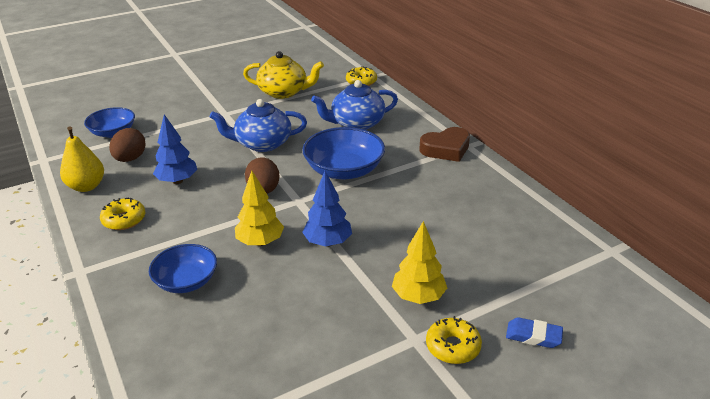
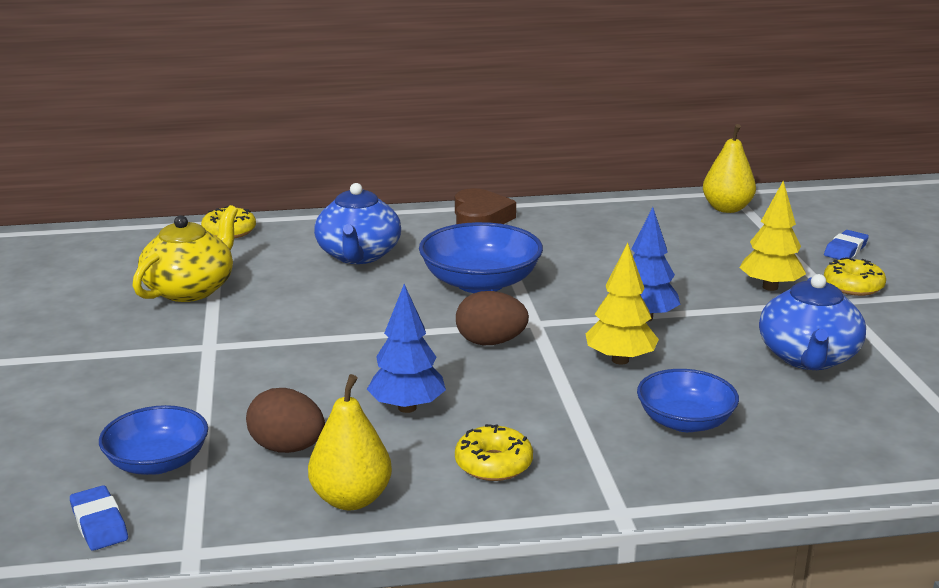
camera: 70 degrees left, 10 degrees down
(64, 134) = (99, 523): none -> blue eraser
(262, 144) = (350, 327): blue teapot -> blue teapot (808, 358)
(569, 253) = (727, 208): none -> yellow pear

